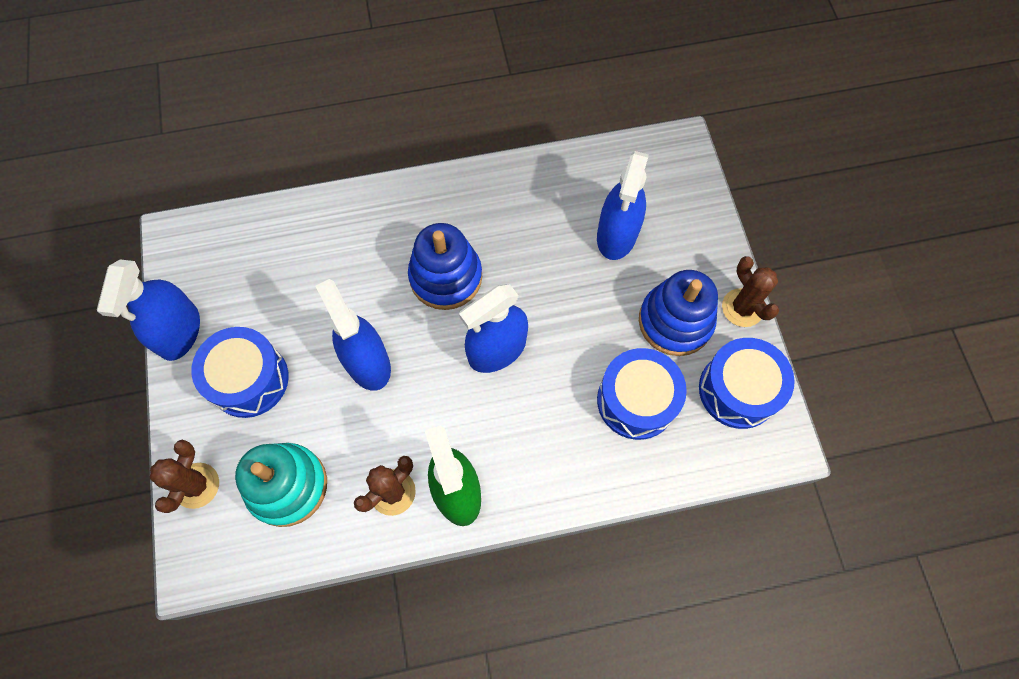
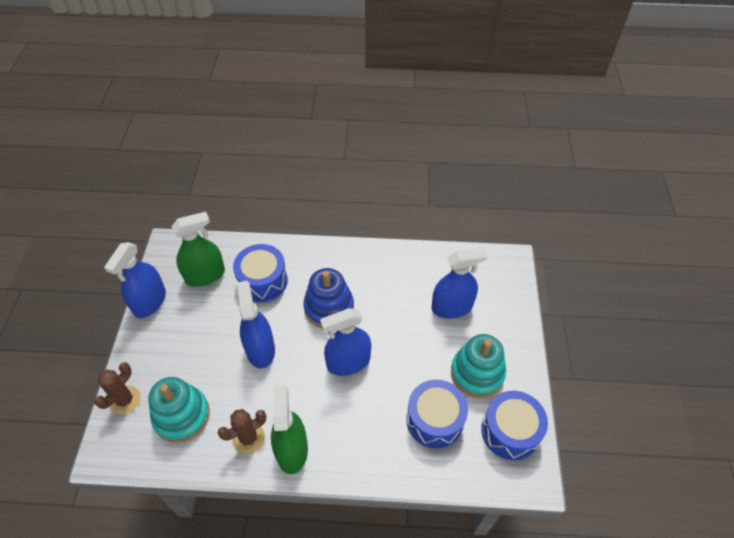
camera: 15 degrees right, 15 degrees down
(248, 271) = (205, 275): none -> green spray bottle
(249, 379) = (182, 341): blue drum -> blue drum (263, 281)
(617, 235) = (452, 307): blue spray bottle -> blue spray bottle turned 135 degrees counterclockwise
(675, 321) = (477, 373): blue stacking toy -> turquoise stacking toy
(742, 308) = (528, 375): brown cactus -> none

